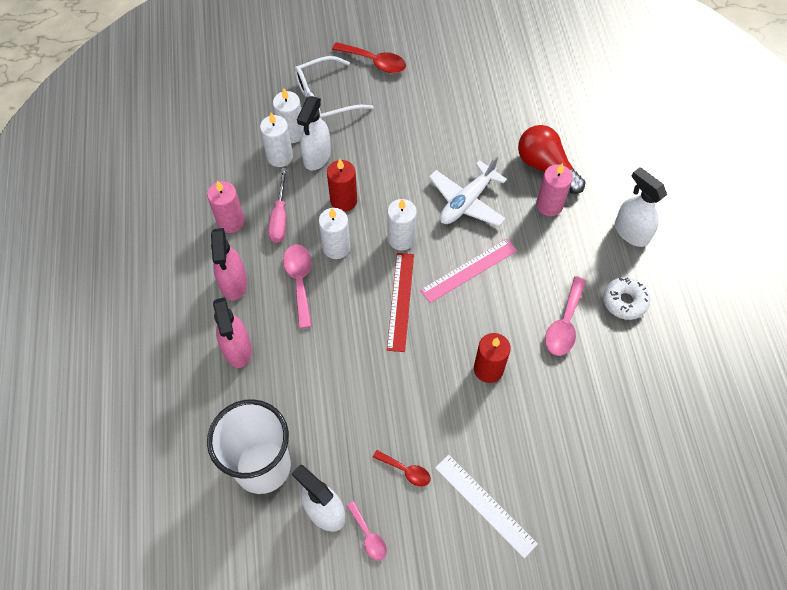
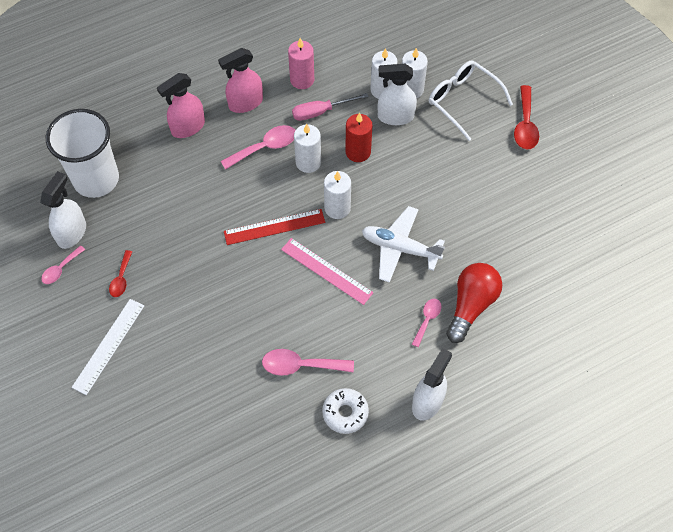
camera: 70 degrees right, 0 degrees up
(488, 369) = (233, 314): red candle -> none
(549, 205) = (427, 319): pink candle -> pink spoon

